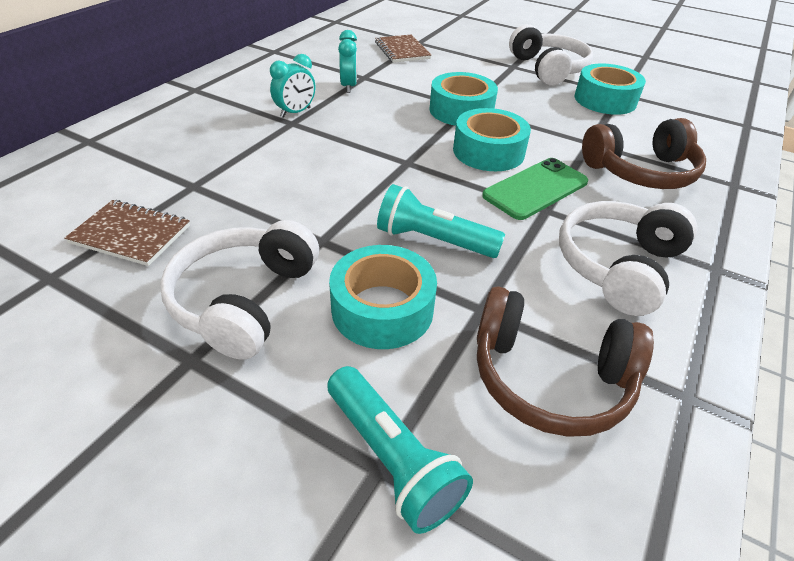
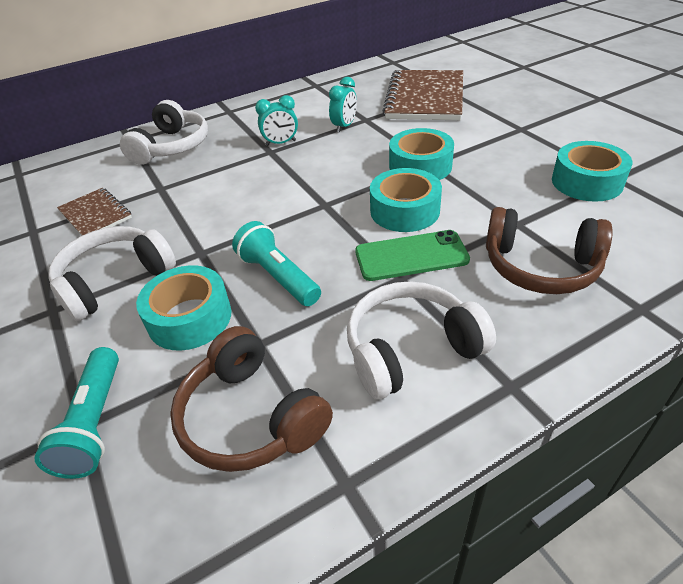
camera: 35 degrees right, 0 degrees up
(402, 50) = (425, 98): brown notebook -> brown notebook, size x1.86
(548, 69) = (557, 137): white headphones -> white headphones (172, 147)

